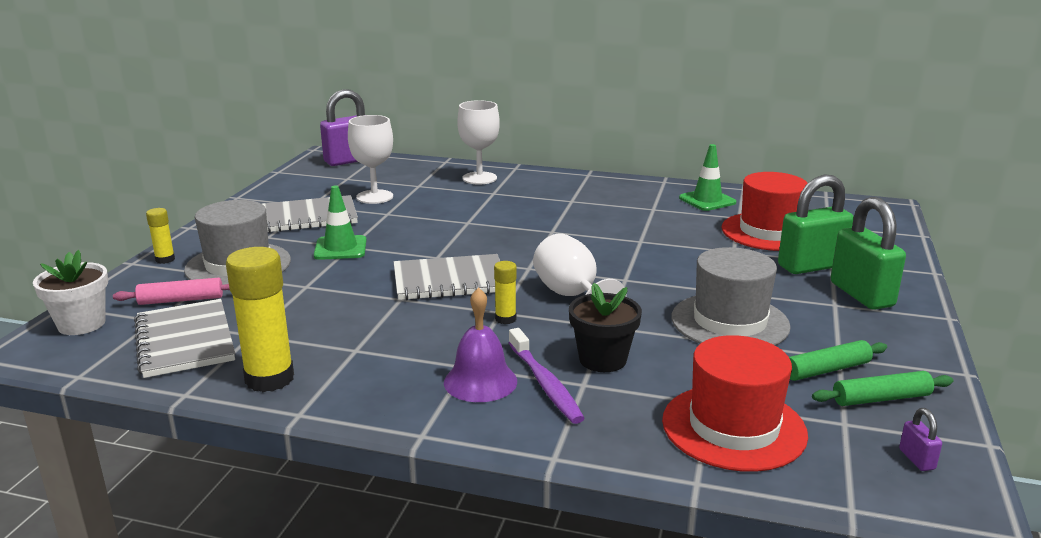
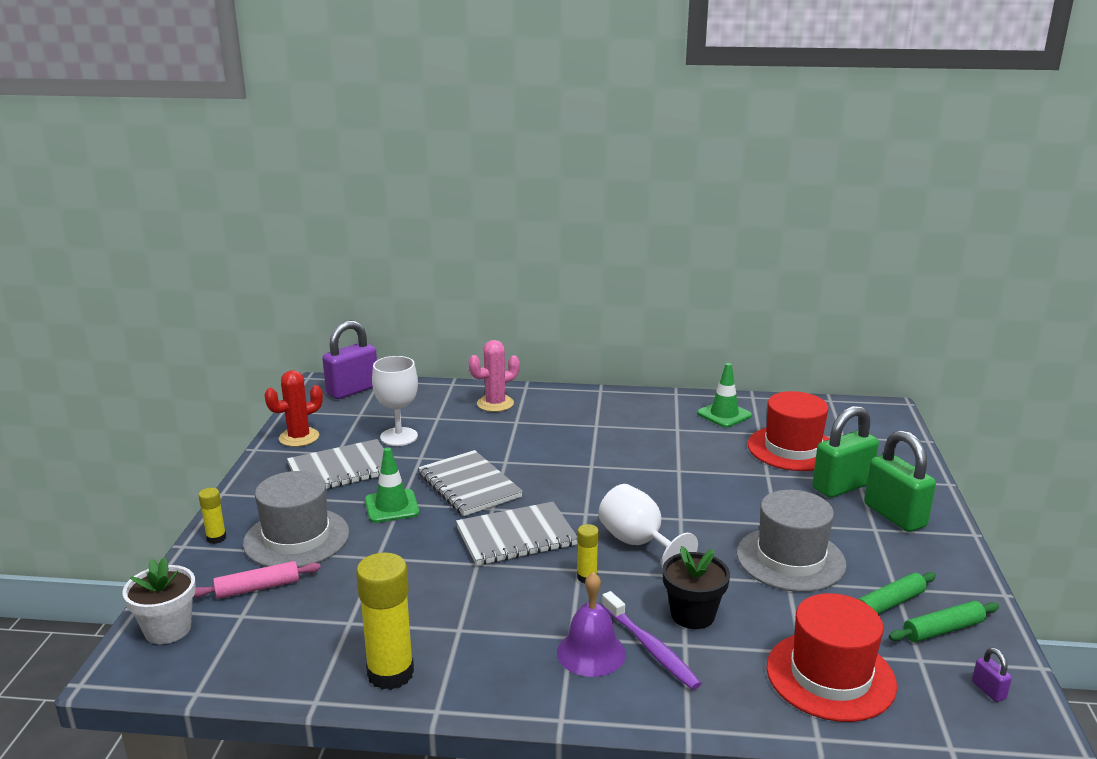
camera: 10 degrees left, 0 degrees up
(185, 341) = (285, 638): grey notebook -> grey notebook (469, 485)
(282, 191) = (299, 437): none -> red cactus
(479, 178) = (495, 404): white goblet -> pink cactus

